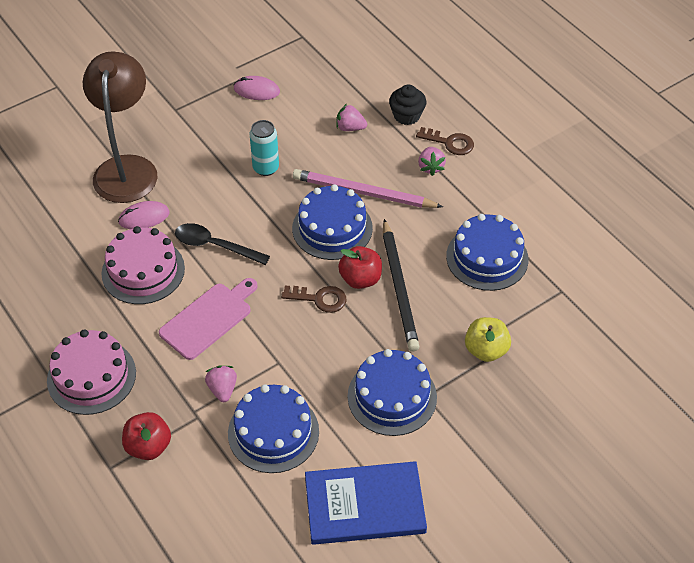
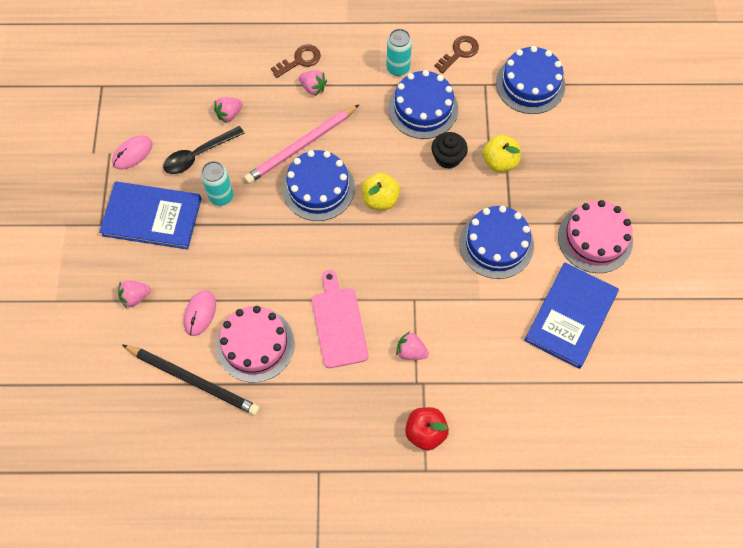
camera: 55 degrees left, 15 degrees up
(91, 376) = (331, 439): pink cake -> pink cake (595, 238)
(127, 168) = (135, 297): brown lamp -> pink strawberry
(208, 136) = (152, 217): none -> blue book
(214, 245) = (270, 278): black spoon -> black spoon (198, 155)
(273, 432) = (472, 339): blue cake -> blue cake (530, 84)
(319, 299) = (377, 237): brown key -> brown key (459, 52)
(360, 279) = (380, 199): red apple -> yellow apple
(399, 287) = (407, 179): black pencil -> black pencil (193, 380)
(407, 115) = (249, 70): black cupcake -> black cupcake (448, 157)
(512, 215) = (398, 68): none -> turquoise can

